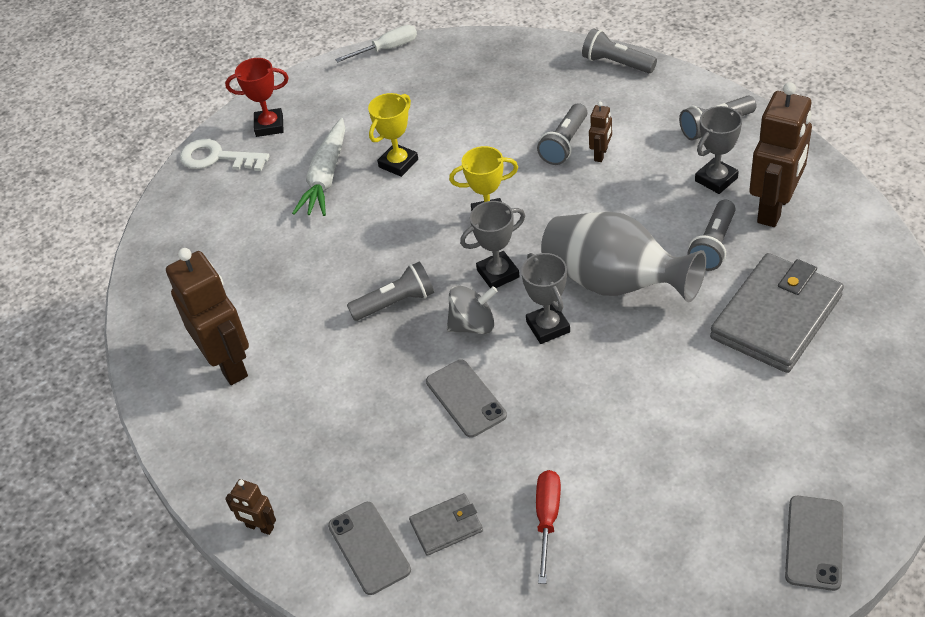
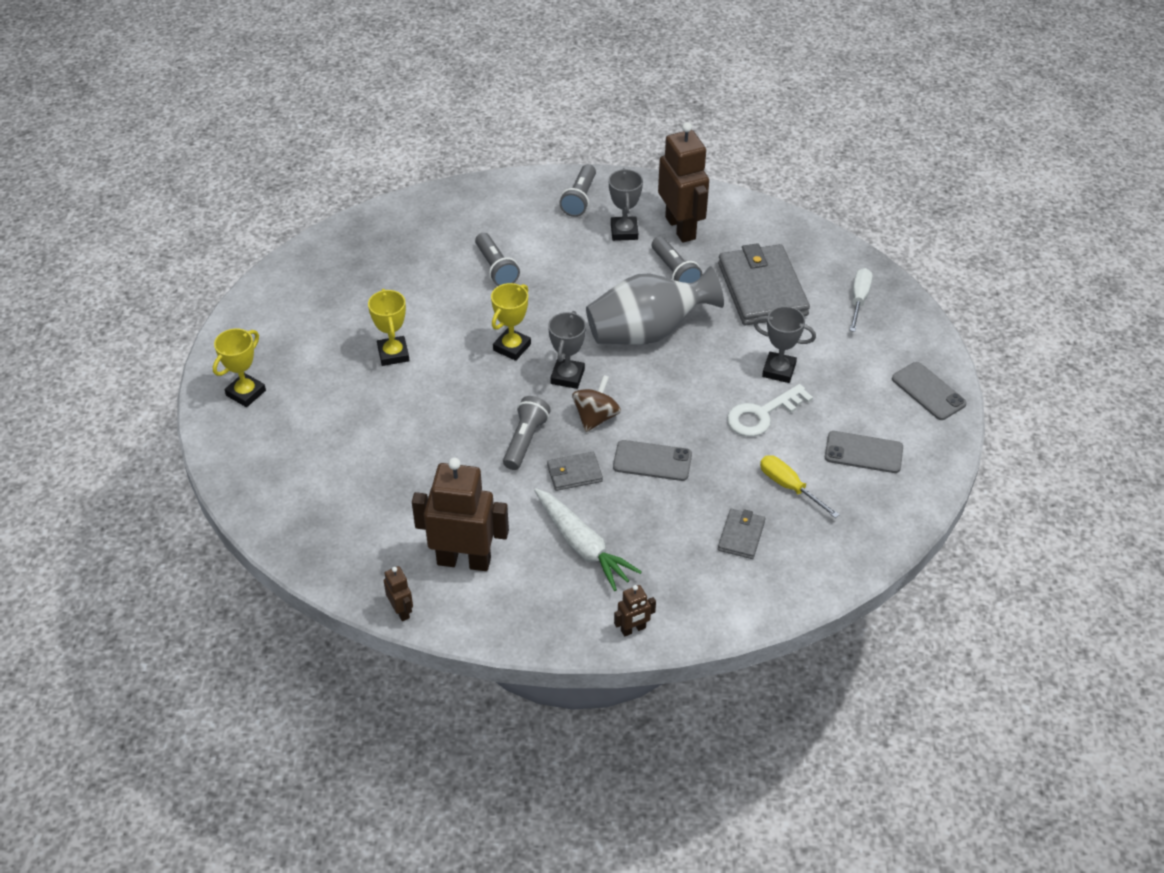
camera: 55 degrees left, 0 degrees up
(217, 158) = (235, 442): white key -> white key (762, 414)
(269, 126) = (246, 393): red trophy -> yellow trophy
(326, 177) = (350, 398): white carrot -> white carrot (583, 545)
(369, 548) = (715, 583): grey phone -> grey phone (863, 452)
(387, 49) = (262, 282): white screwdriver -> white screwdriver (859, 300)
(393, 359) = (574, 473): none -> grey wallet
(473, 325) = (596, 417): grey spinning top -> brown spinning top
(547, 519) = (789, 487): red screwdriver -> yellow screwdriver
(548, 327) = (643, 385): grey trophy -> grey trophy (779, 370)
(601, 154) = (530, 260): brown robot -> brown robot (401, 611)
(616, 63) = (458, 195): grey flashlight -> none

